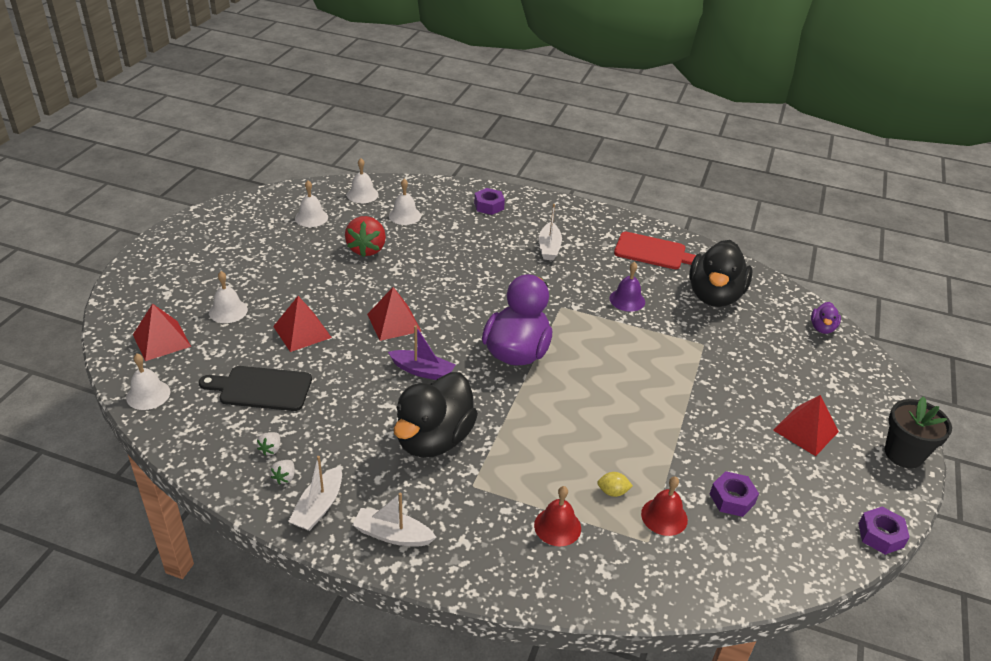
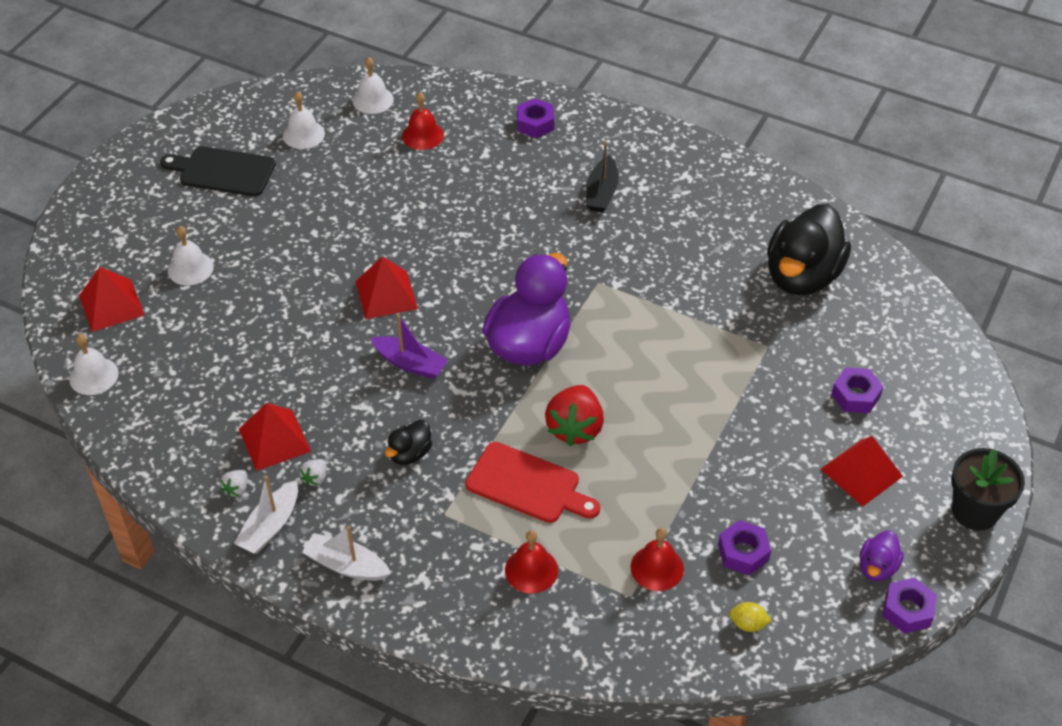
camera: 10 degrees right, 10 degrees up
(261, 388) = (221, 376): black cutting board -> black cutting board (223, 171)
(271, 449) = (224, 453): white strawberry -> white strawberry (315, 478)
(302, 332) = (275, 302): red pyramid -> red pyramid (274, 440)
(367, 249) = (367, 186): red strawberry -> red strawberry (575, 428)
(404, 215) = (423, 135): white bell -> red bell
(434, 439) = (410, 453): black duck -> black duck, size x0.45
(549, 248) = (601, 193): white boat -> black boat
(612, 492) = (604, 533): yellow lemon -> yellow lemon (748, 624)
(627, 300) = (685, 276): purple bell -> none
(653, 252) = (739, 205): red cutting board -> red cutting board (527, 485)
(782, 375) = (855, 395): none -> purple nut
(822, 328) = (931, 331): purple duck -> purple duck (877, 567)

